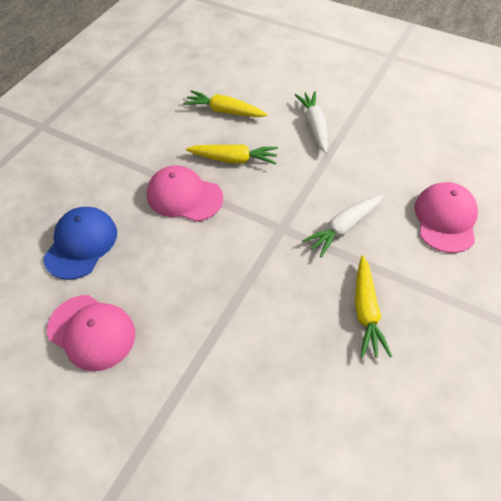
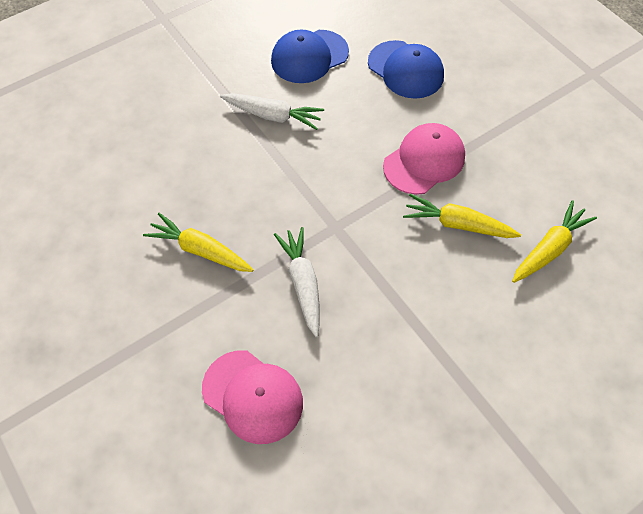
camera: 115 degrees right, 5 degrees up
(91, 332) = (309, 56): pink cap -> blue cap
(233, 159) = (458, 224): yellow carrot -> yellow carrot turned 75 degrees clockwise
(314, 126) = (477, 337): white carrot -> white carrot (272, 115)

